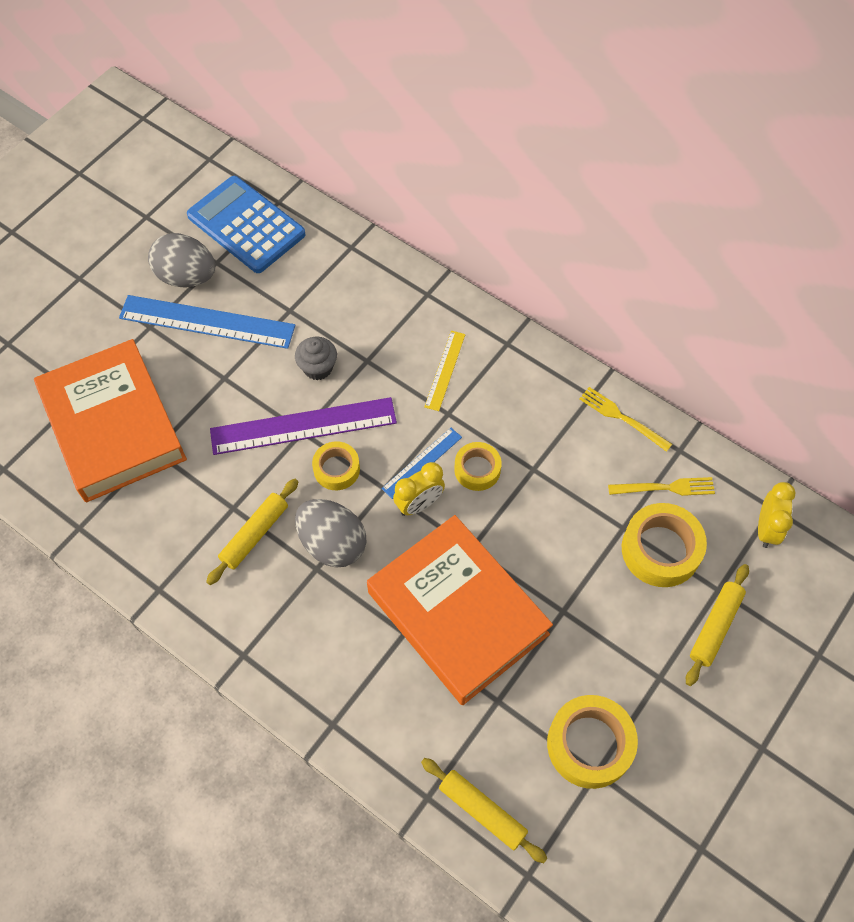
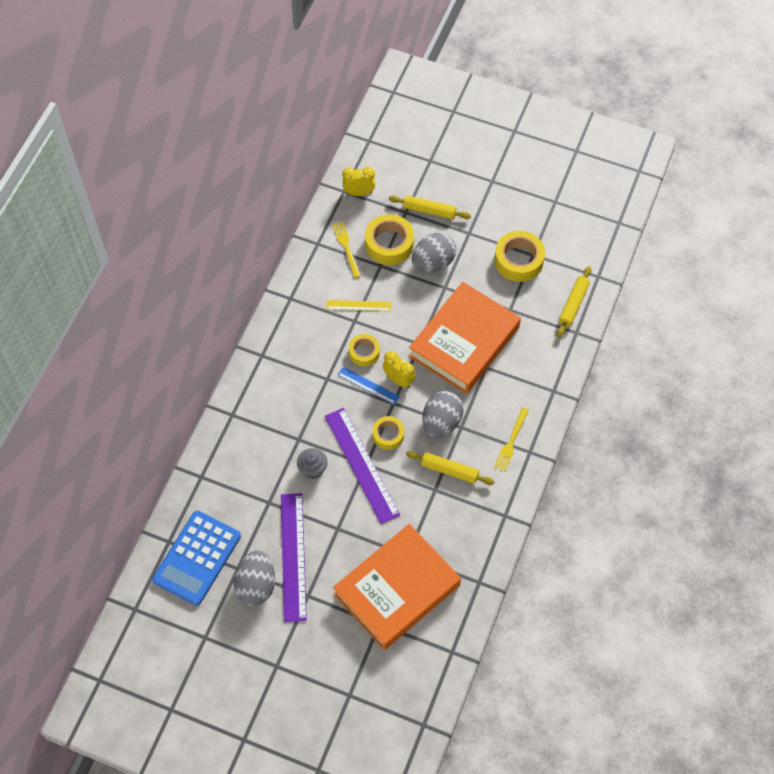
camera: 105 degrees left, 0 degrees up
(207, 322) = (293, 556): blue ruler -> purple ruler
(445, 370) = (293, 388): yellow ruler -> yellow ruler (358, 306)
(613, 606) = (433, 262): none -> grey egg
(622, 418) = (302, 278): yellow fork -> yellow fork (511, 441)

